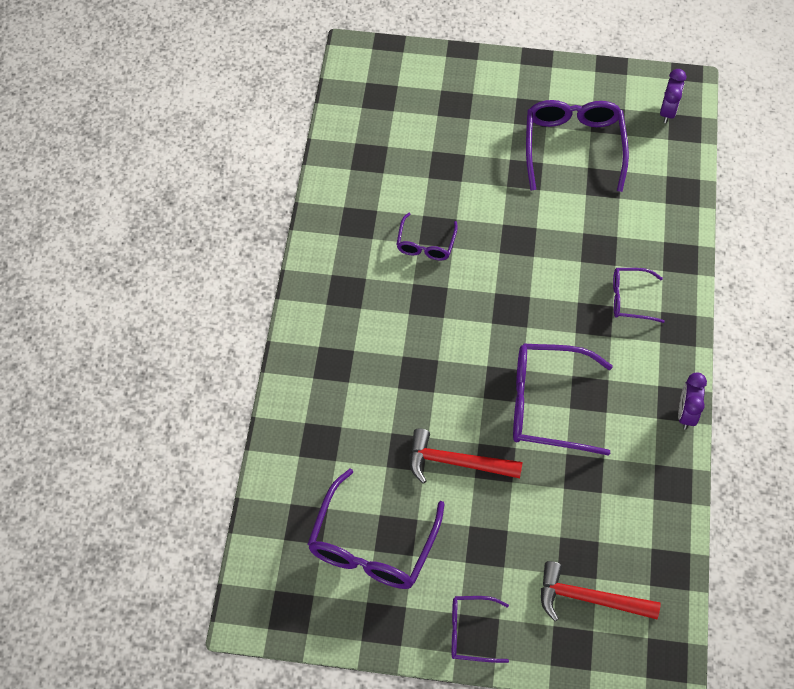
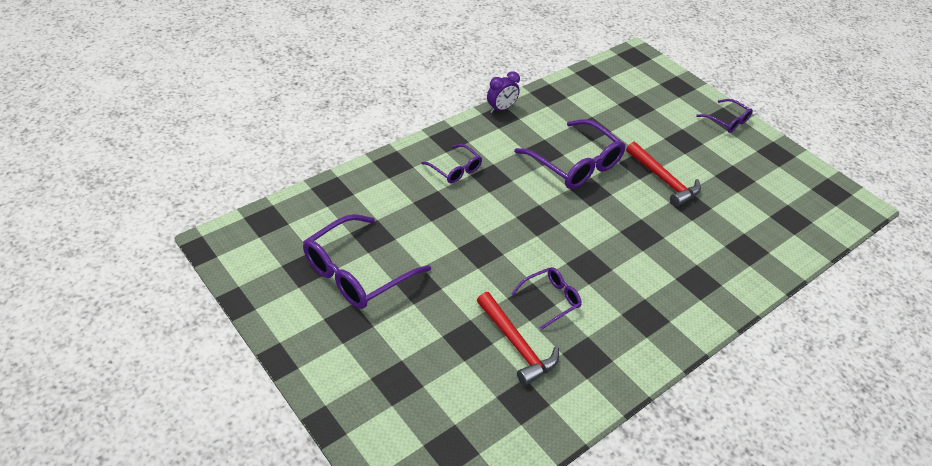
camera: 140 degrees left, 15 degrees down
(372, 546) = (755, 183): purple glasses -> none
(589, 599) = (648, 92): red hammer -> red hammer (516, 344)
(668, 112) = (258, 238): purple clock -> none

